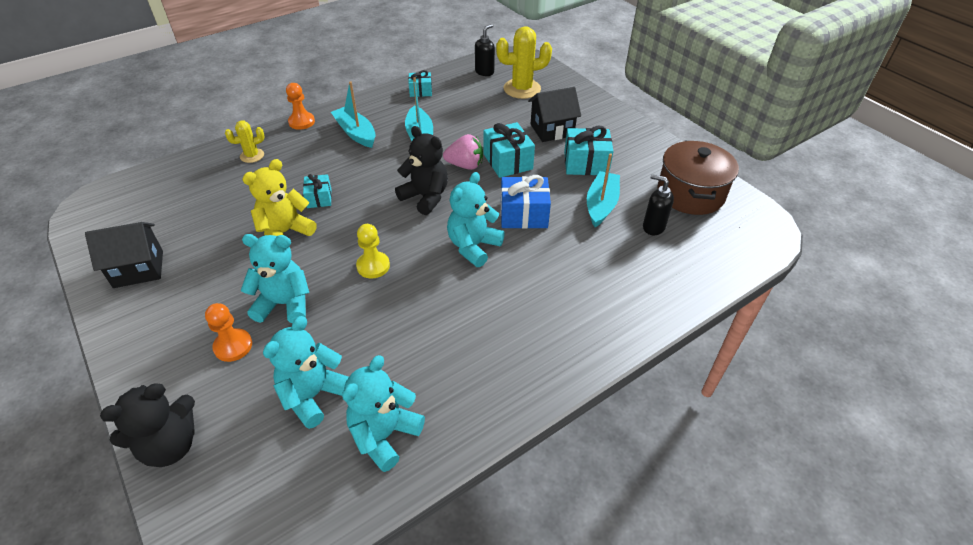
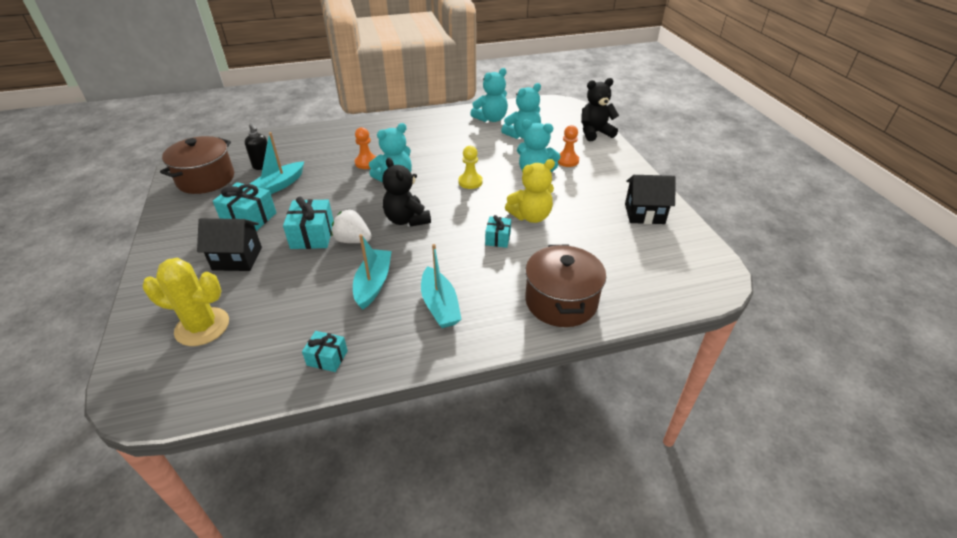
camera: 160 degrees left, 5 degrees down
(252, 156) = (561, 301): yellow cactus -> brown pot
(301, 122) = (499, 340): orange pawn -> orange pawn (366, 163)
(465, 165) = (353, 240): pink strawberry -> white strawberry
(484, 72) = (214, 375): black soap dispenser -> none
(523, 214) = (341, 191): blue gift -> none

